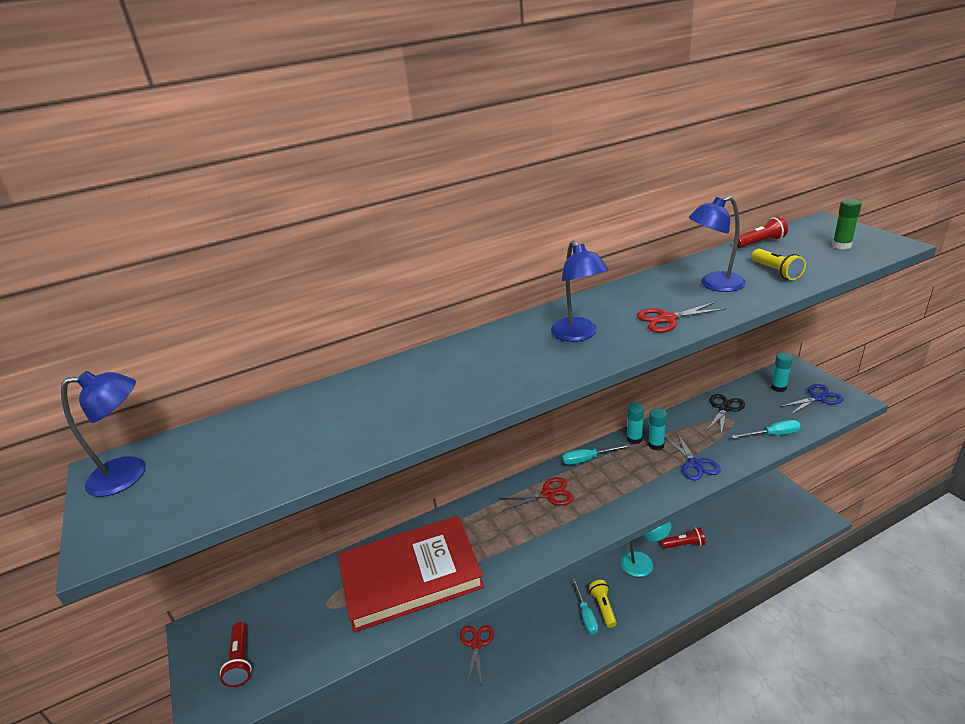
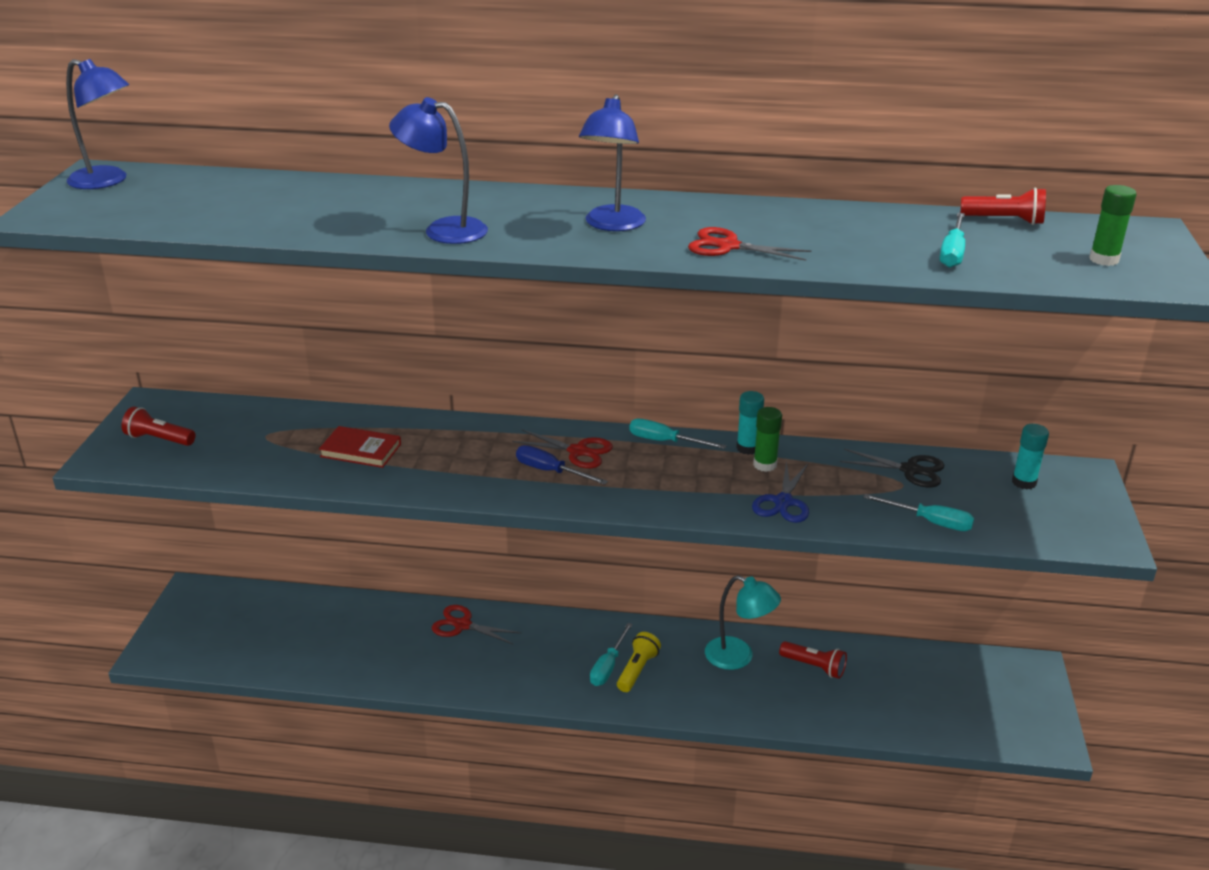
camera: 30 degrees right, 0 degrees up
(241, 661) = (159, 439): red flashlight -> red flashlight turned 90 degrees clockwise
(410, 576) = (361, 450): red book -> red book, size x0.43
(476, 644) = (462, 625): red scissors -> red scissors turned 105 degrees counterclockwise
(550, 518) = (550, 471): none -> blue screwdriver
(656, 445) = (765, 465): turquoise glue stick -> green glue stick
(714, 285) = (849, 238): blue lamp -> blue lamp (443, 230)
(724, 408) = (910, 470): black scissors -> black scissors turned 45 degrees clockwise
(776, 272) = (952, 253): yellow flashlight -> turquoise screwdriver
(817, 398) = (1061, 516): blue scissors -> none

